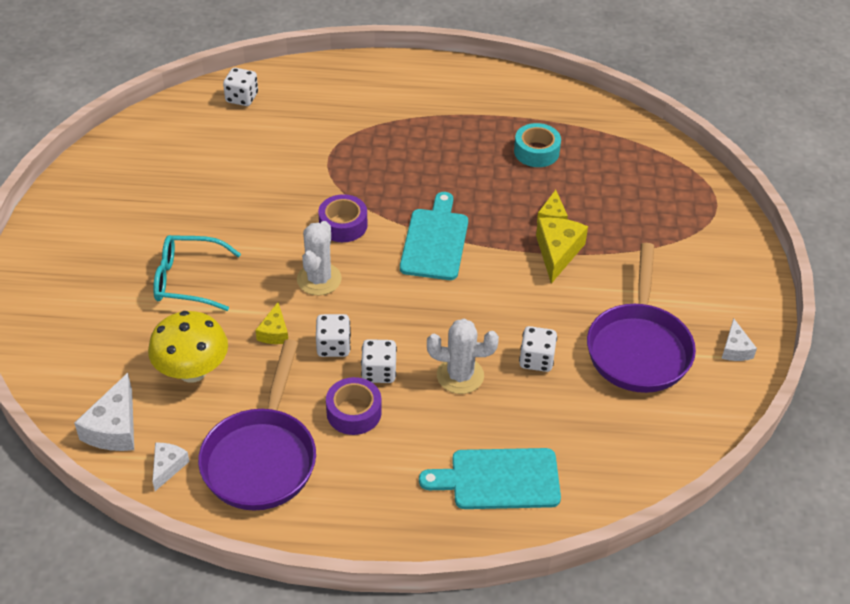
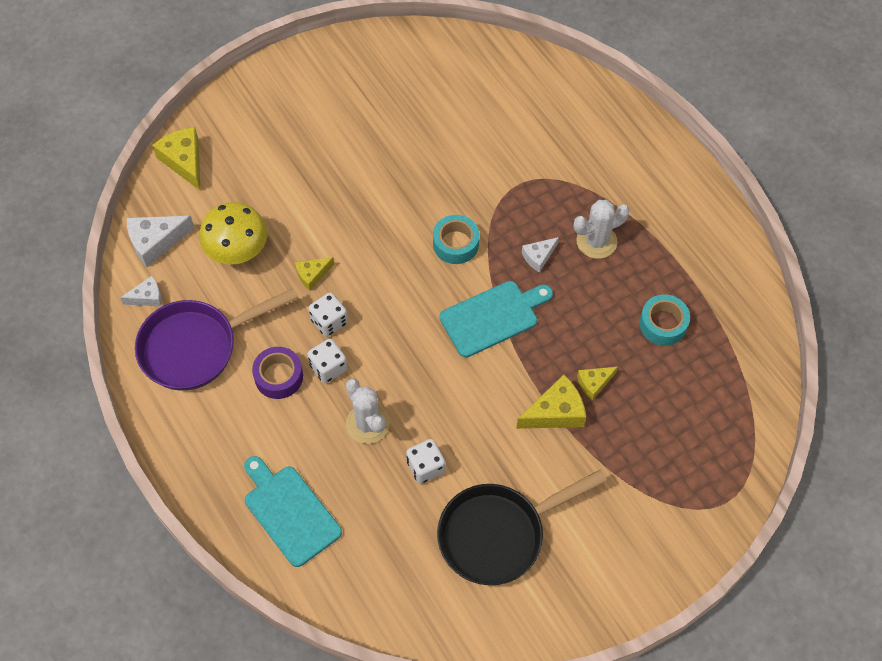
camera: 55 degrees right, 15 degrees up
(51, 358) = (184, 161): none -> yellow cheese
(188, 280) = (317, 186): turquoise glasses -> none
(242, 98) = (533, 80): white dice -> none
(319, 279) = (386, 267): white cactus -> white cactus (596, 241)
(343, 225) = (455, 244): purple tape -> turquoise tape
(639, 348) = (498, 534): purple pan -> black pan
(735, 349) = (557, 610): white cheese -> white cheese (538, 257)

